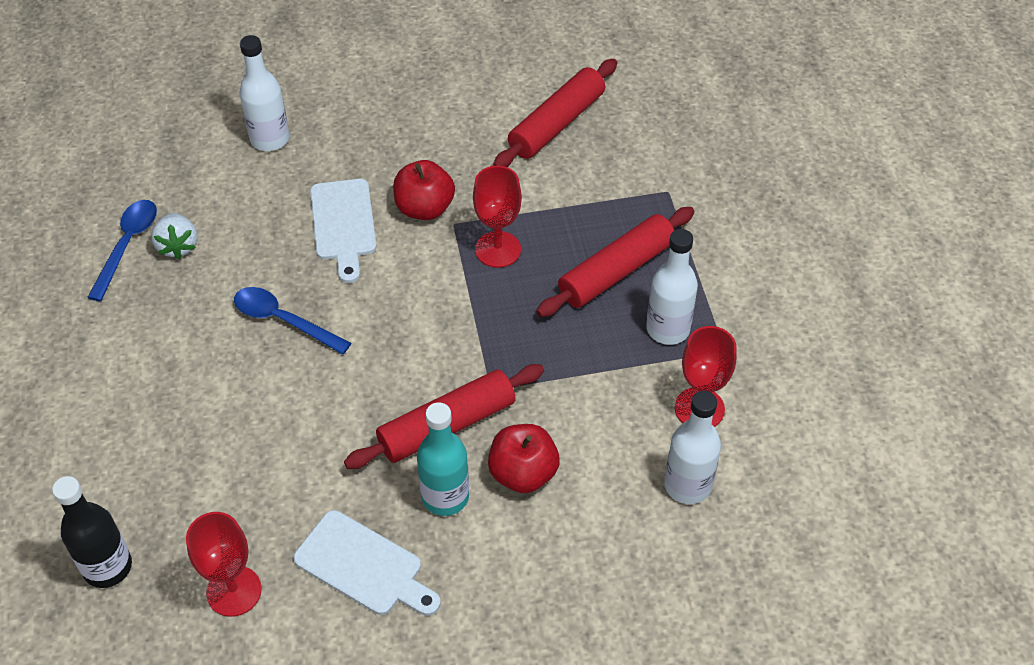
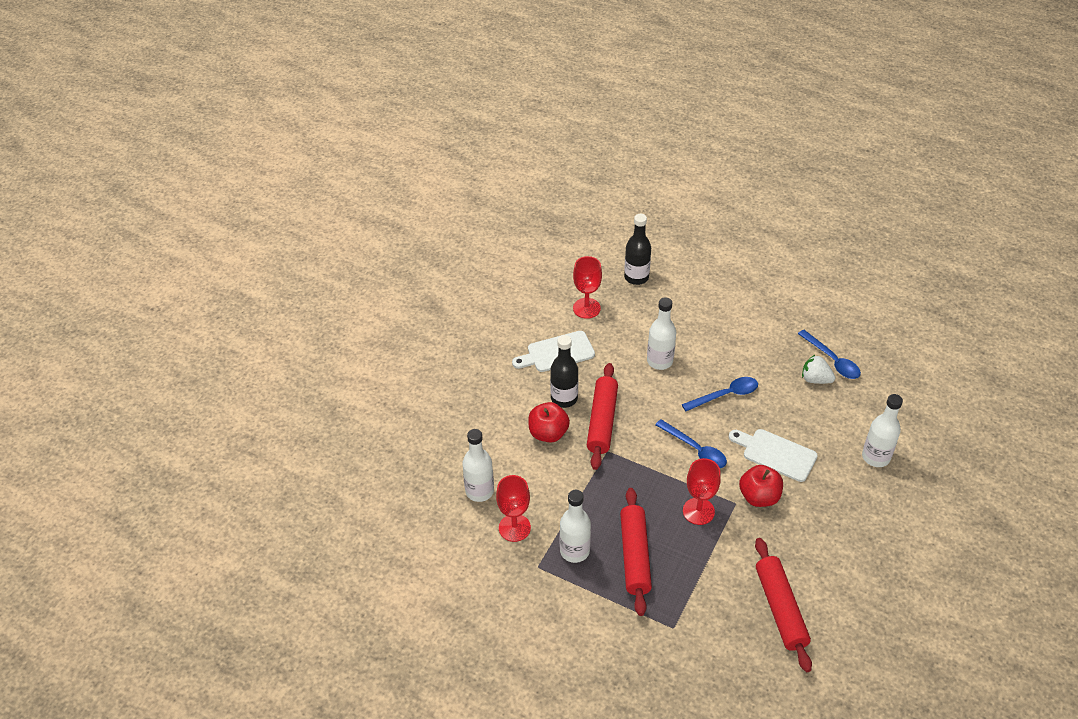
camera: 130 degrees right, 5 degrees down
(277, 427) = (659, 361): none -> white bottle
(406, 302) = (695, 449): none -> blue spoon
(445, 496) = (564, 398): turquoise bottle -> black bottle

